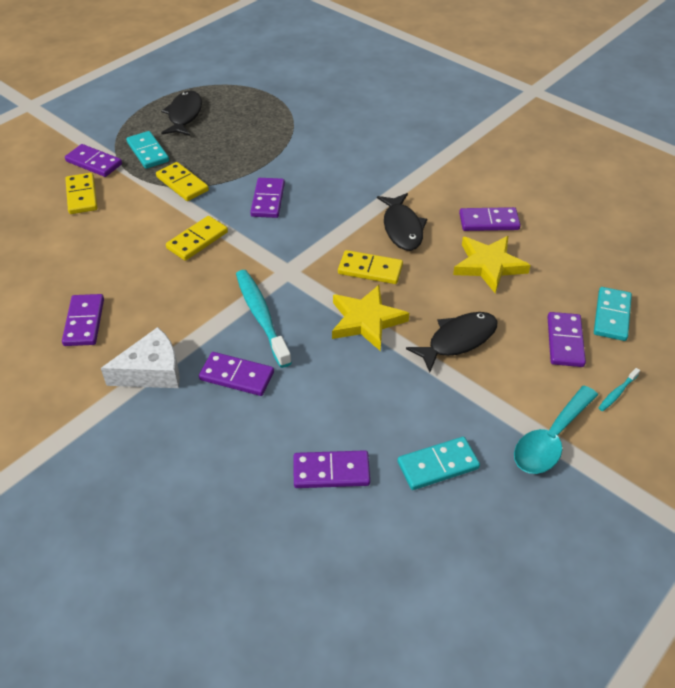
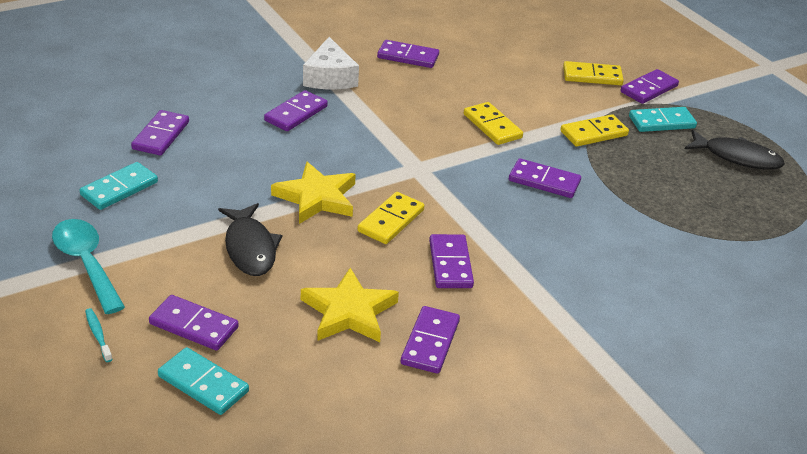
camera: 105 degrees right, 10 degrees down
(261, 316) = (361, 140): turquoise toothbrush -> none
(402, 228) = (450, 264): black fish -> purple domino
(438, 465) = (119, 189): turquoise domino -> turquoise domino turned 45 degrees clockwise

